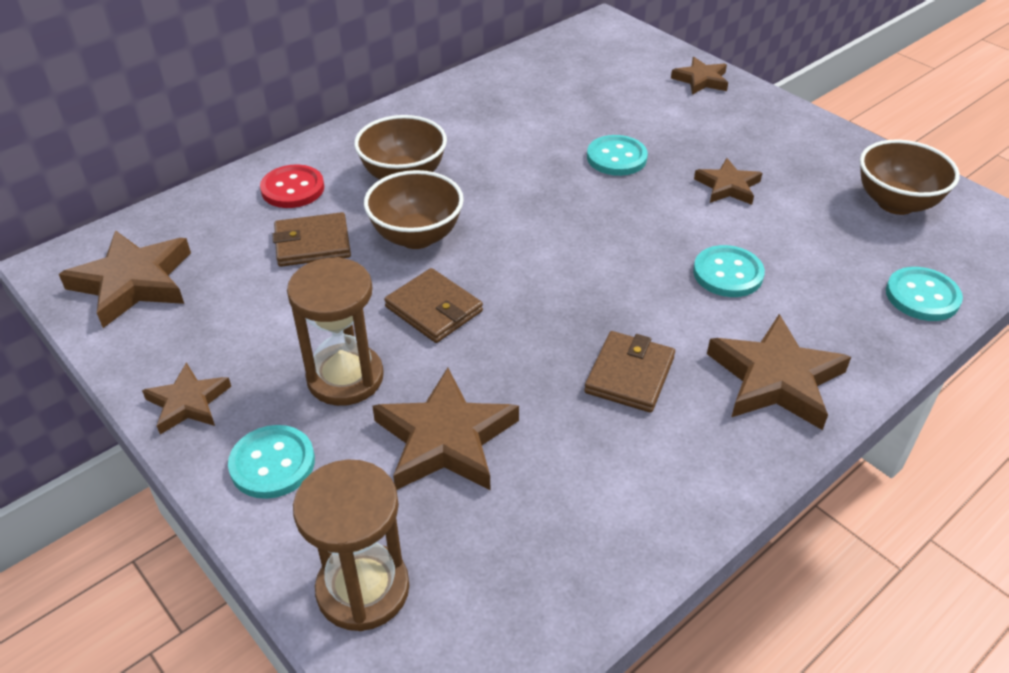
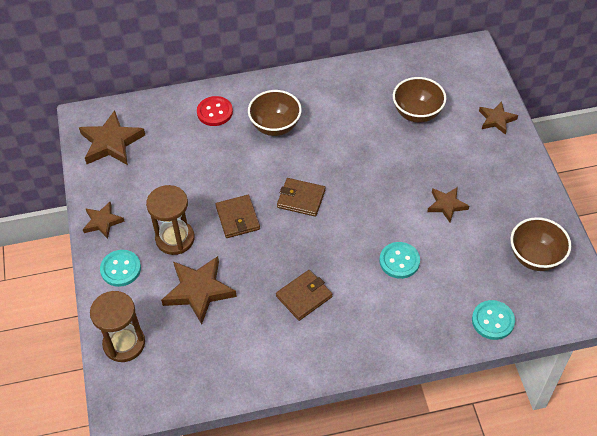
camera: 30 degrees right, 10 degrees up
(312, 243) = (204, 153): brown wallet -> brown wallet (301, 199)
(416, 236) = (257, 169): brown bowl -> brown bowl (417, 113)
(616, 158) = (399, 159): turquoise button -> none
(775, 379) = (373, 331): brown star -> none

